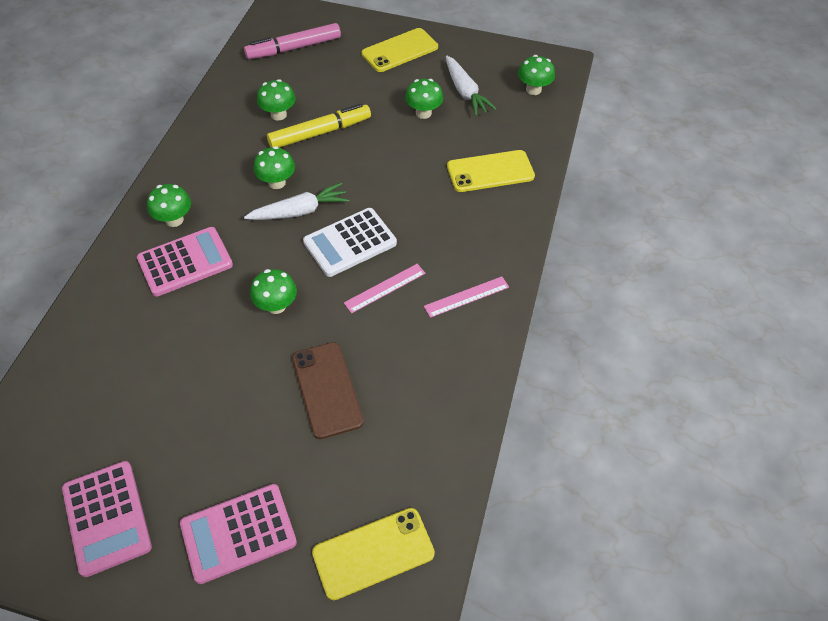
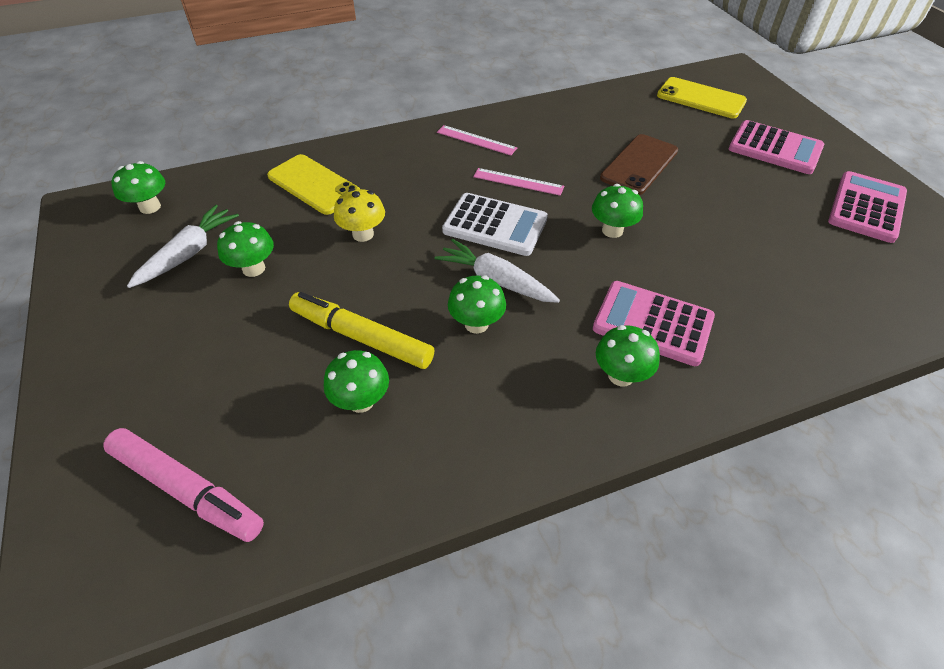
camera: 125 degrees left, 5 degrees down
(399, 50) = (126, 355): yellow phone -> none
(408, 172) = (363, 234): none -> yellow mushroom

